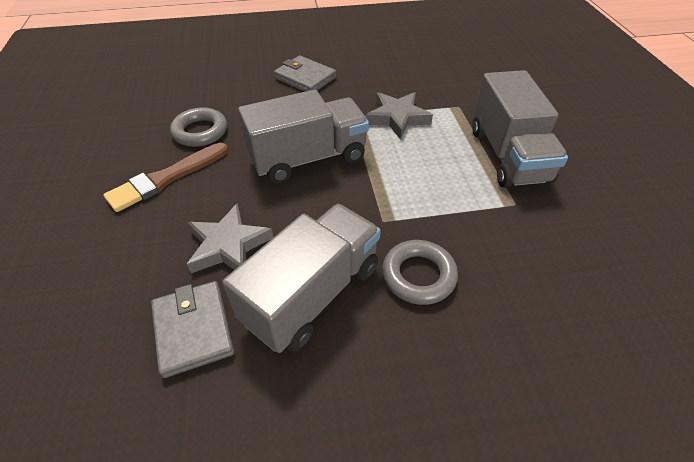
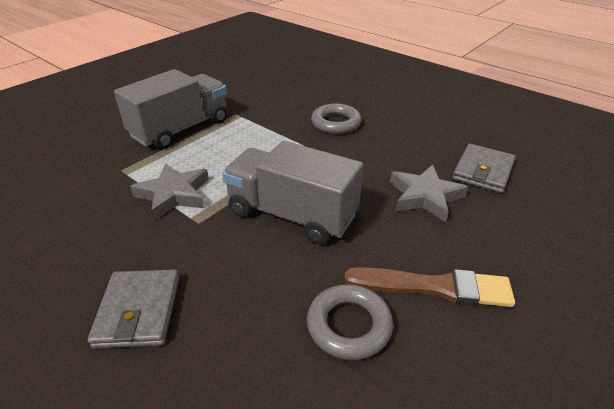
camera: 130 degrees left, 10 degrees down
(312, 293) = (399, 147): grey truck -> none

